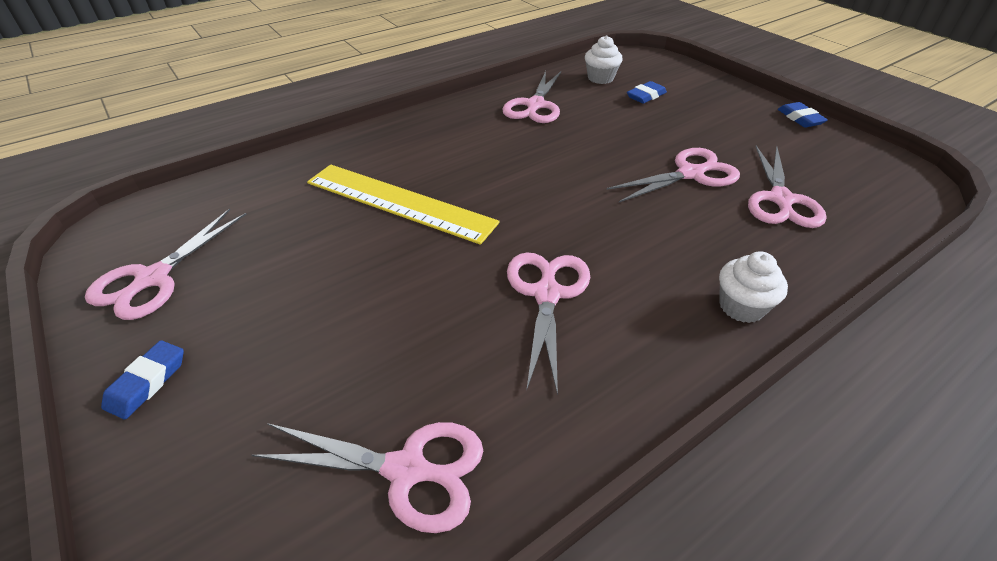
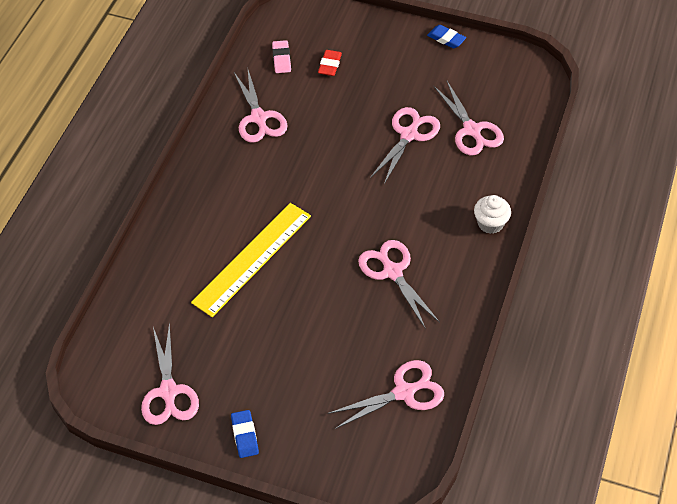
camera: 35 degrees left, 10 degrees up
(399, 202) = (252, 258): yellow ruler -> yellow ruler turned 45 degrees counterclockwise
(600, 78) = (281, 59): white cupcake -> pink eraser
(646, 96) = (329, 65): blue eraser -> red eraser

